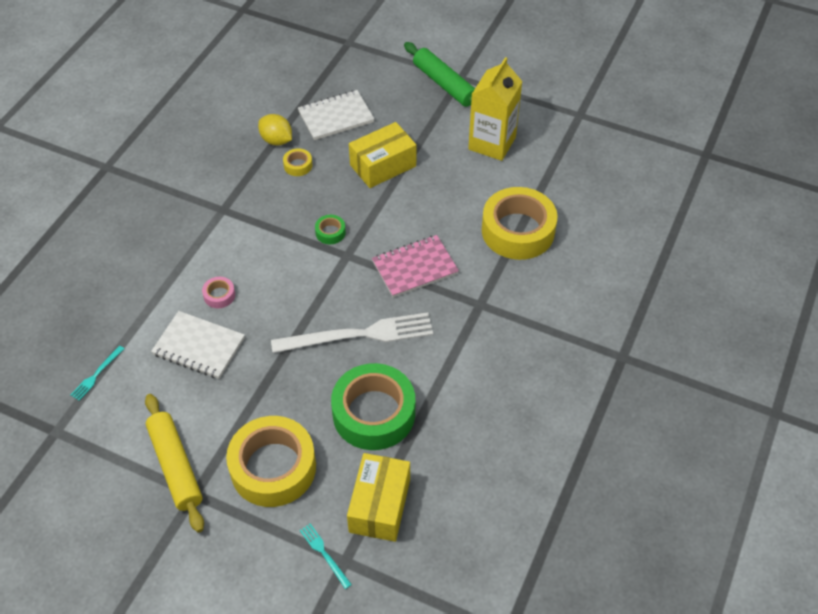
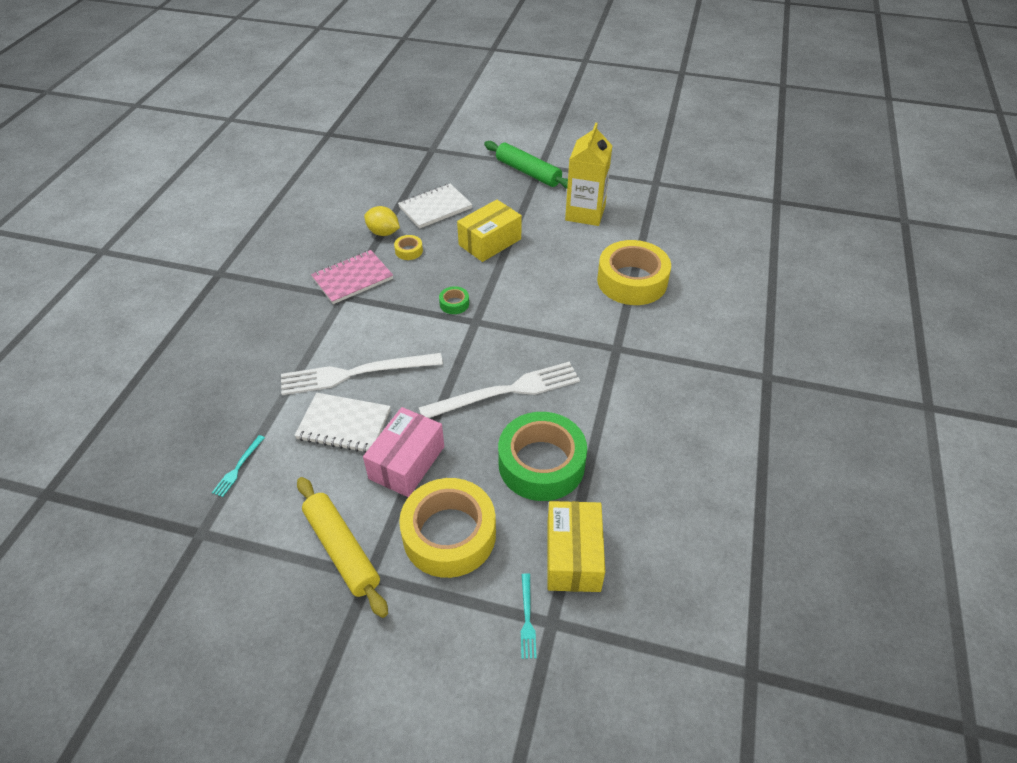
camera: 10 degrees left, 5 degrees down
(219, 295) = (355, 373): pink tape -> white fork
(249, 393) = (407, 462): none -> pink box
(324, 554) = (527, 618): turquoise fork -> turquoise fork turned 135 degrees counterclockwise
(415, 268) = (544, 324): pink notebook -> pink notebook (352, 279)

